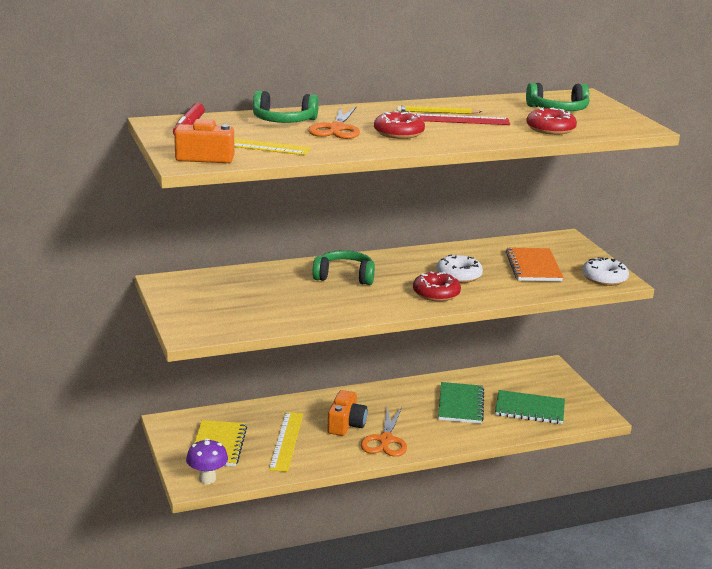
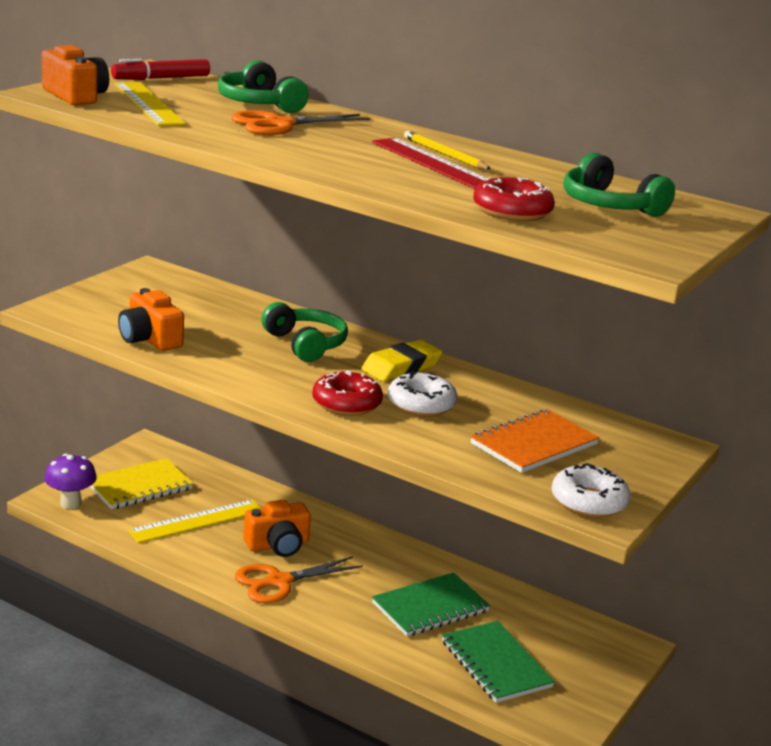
camera: 50 degrees right, 0 degrees up
(279, 317) = (150, 339): none -> orange camera
(398, 133) = (323, 149): red donut -> none
(406, 263) = (401, 367): none -> yellow eraser

